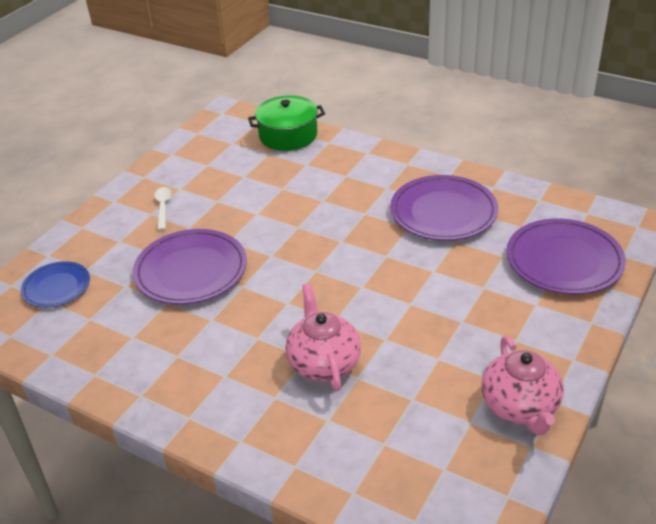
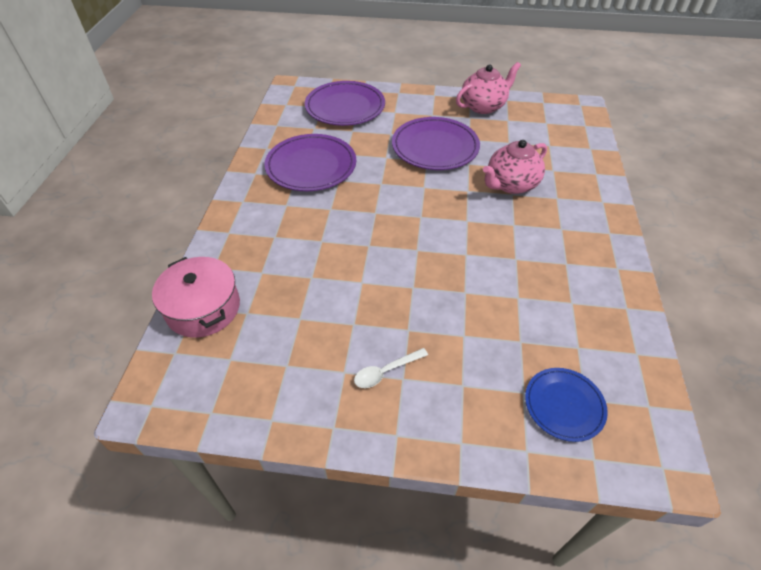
camera: 115 degrees left, 10 degrees up
(191, 271) = (469, 298): purple plate -> purple plate (435, 147)
(288, 135) = (203, 308): green pot -> pink pot

